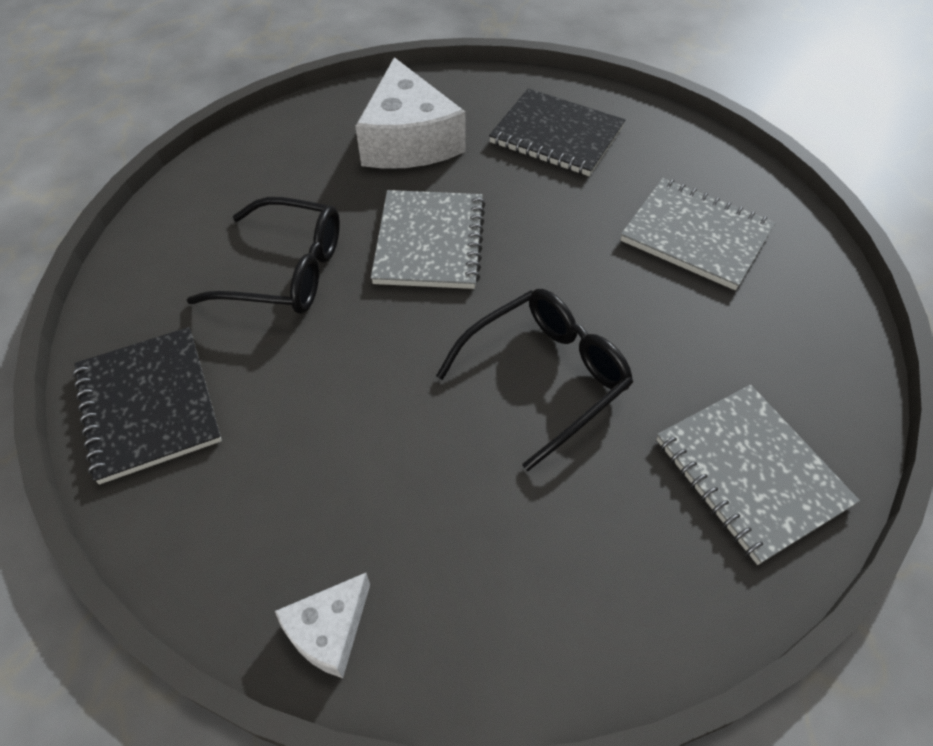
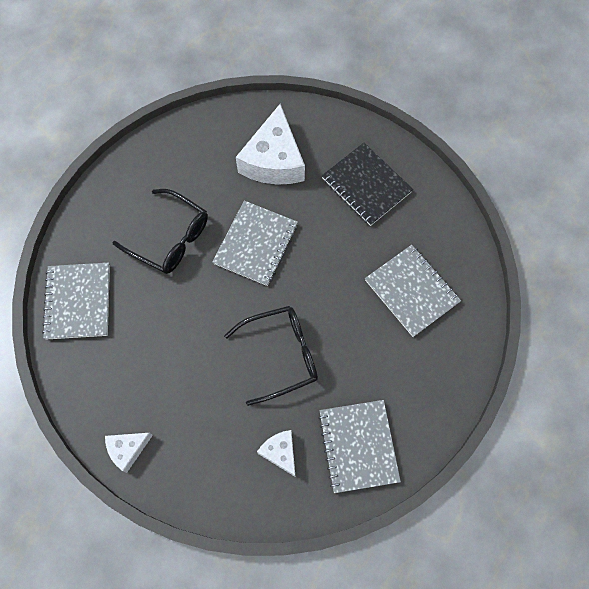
camera: 20 degrees right, 15 degrees up
(149, 405) = (78, 302): black notebook -> grey notebook
(624, 530) = (280, 452): none -> white cheese

